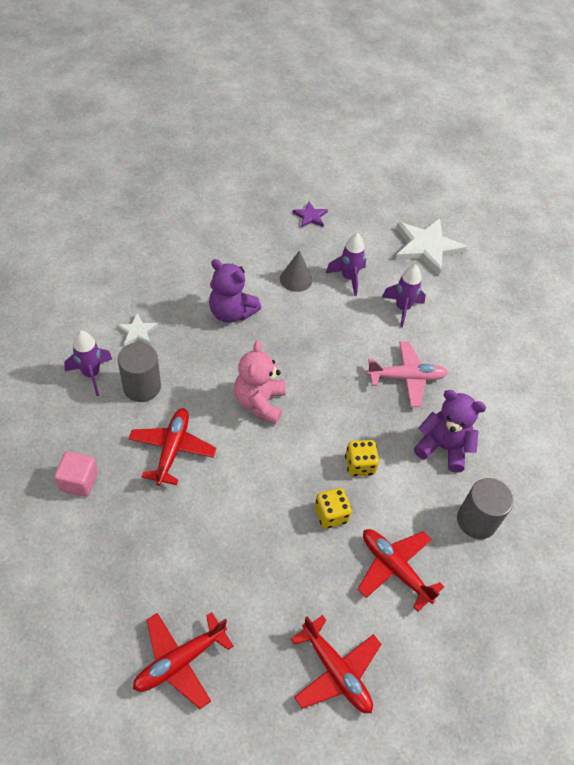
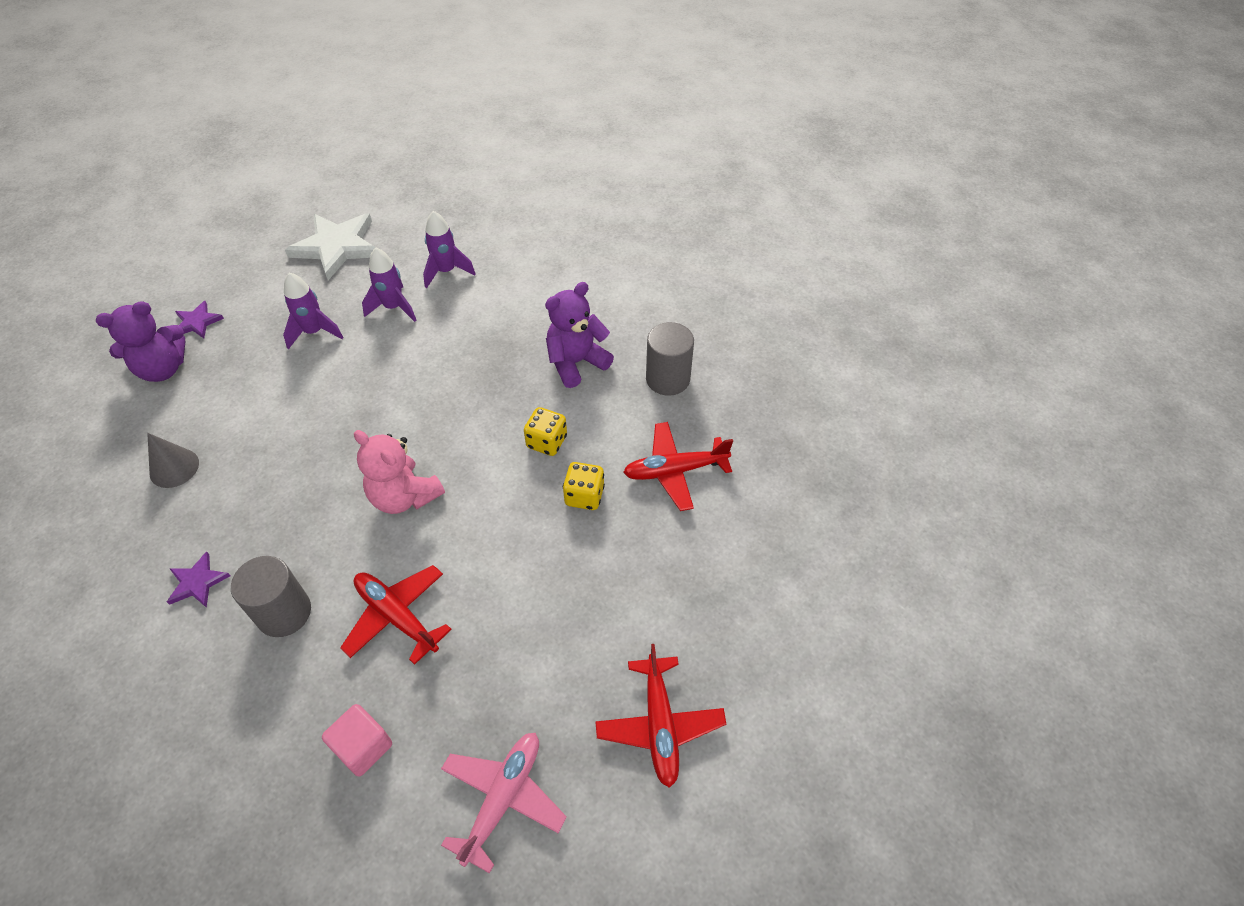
camera: 55 degrees left, 0 degrees up
(91, 374) = (216, 666): purple rocket -> purple rocket (446, 271)
(137, 332) = (197, 582): white star -> purple star
(231, 313) = (260, 466): purple teddy bear -> purple teddy bear (162, 369)
(296, 279) = (271, 380): grey cone -> grey cone (174, 468)
(336, 671) = (748, 576): red plane -> none
(406, 378) = (478, 349): pink plane -> pink plane (503, 798)

